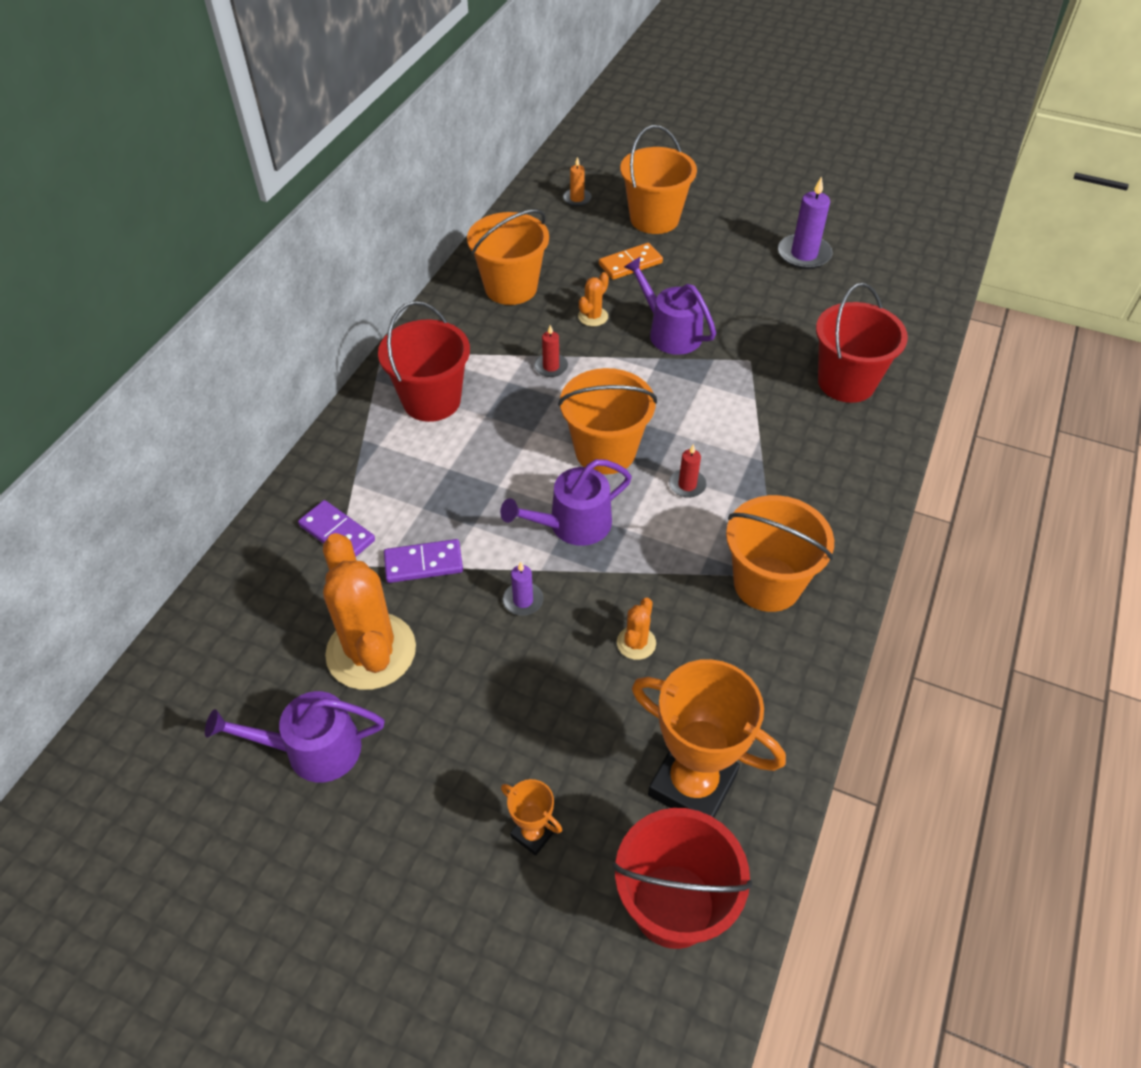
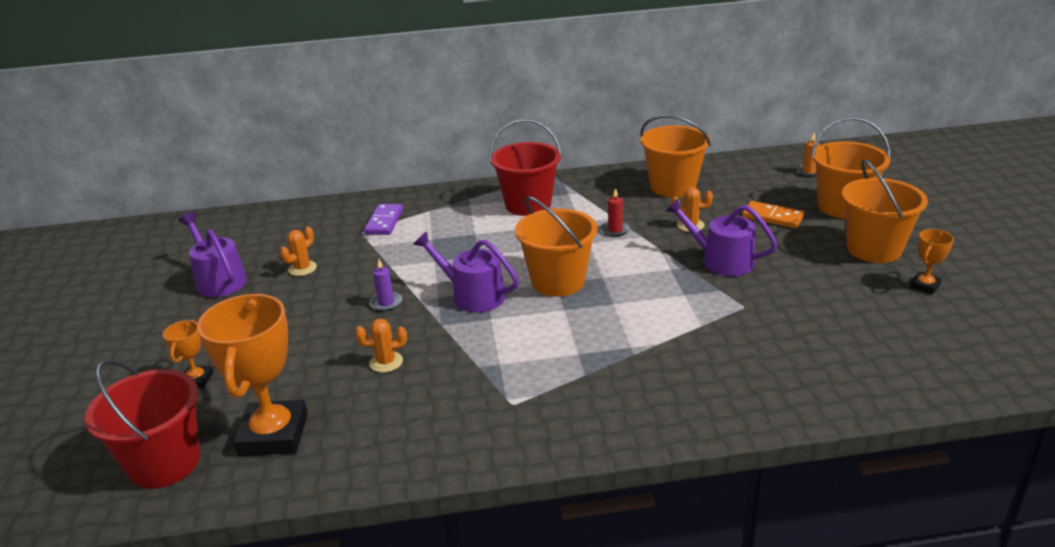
camera: 60 degrees right, 20 degrees down
(371, 651) = (302, 268): orange cactus -> orange cactus, size x0.44
(423, 563) = (386, 257): purple domino -> none
(670, 332) = (721, 261): purple watering can -> purple watering can turned 75 degrees counterclockwise
(687, 485) = (564, 328): red candle -> none
(767, 583) = (499, 403): orange bucket -> orange bucket (874, 249)
(804, 254) = (925, 286): purple candle -> orange trophy
(846, 382) = (790, 365): red bucket -> none

